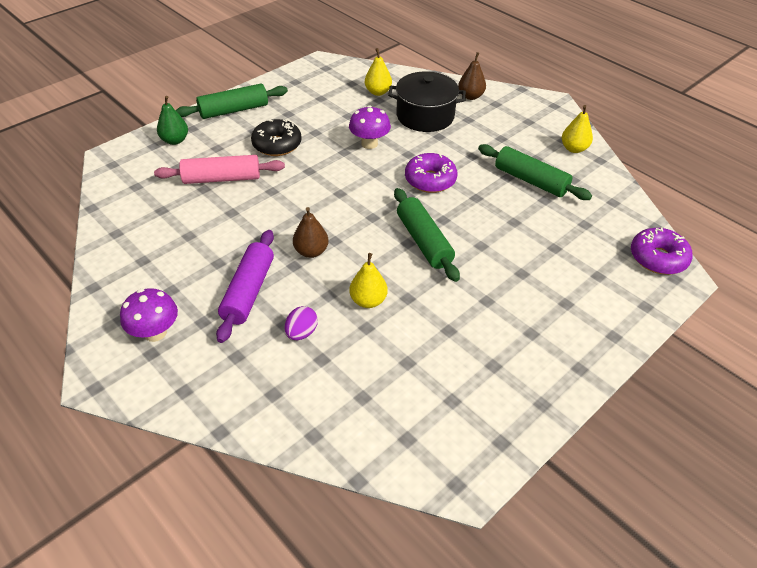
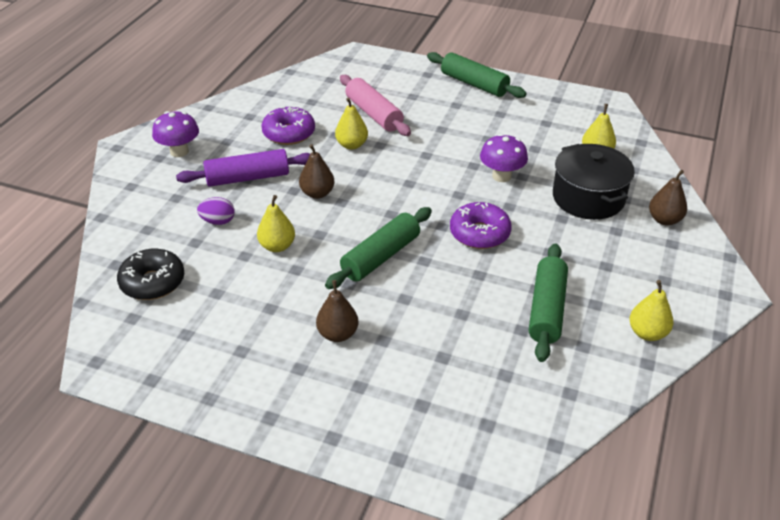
camera: 65 degrees right, 5 degrees down
(175, 140) = (403, 73): green pear -> none
(257, 207) = (351, 145): none -> yellow pear
(277, 145) = (447, 124): black donut -> black donut (153, 282)
(503, 297) = (338, 334): none -> brown pear
(658, 258) = (493, 457): purple donut -> purple donut (289, 133)

